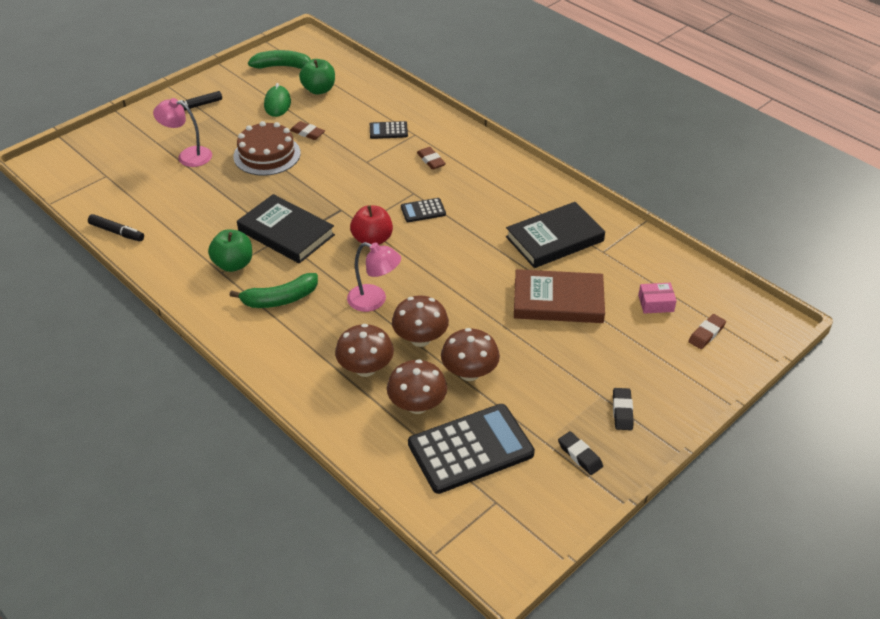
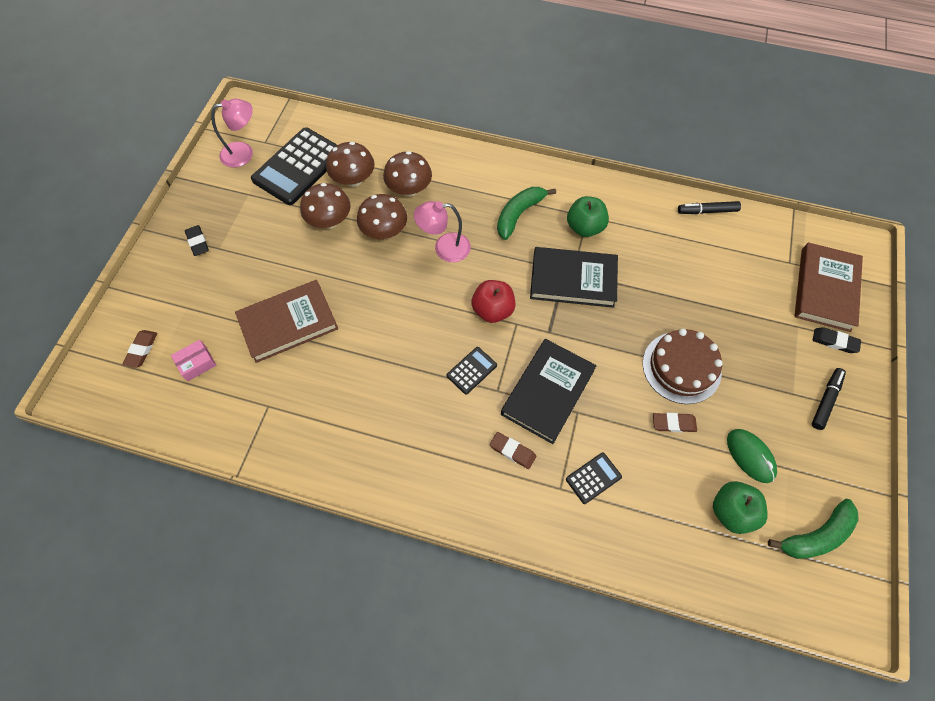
camera: 150 degrees right, 20 degrees up
(106, 152) = (825, 289): none -> brown book
(188, 156) = (751, 324): pink lamp -> pink lamp (244, 153)
(554, 239) = (323, 398): black book -> black book (547, 392)
(580, 455) = (219, 195): black eraser -> black eraser (834, 341)

